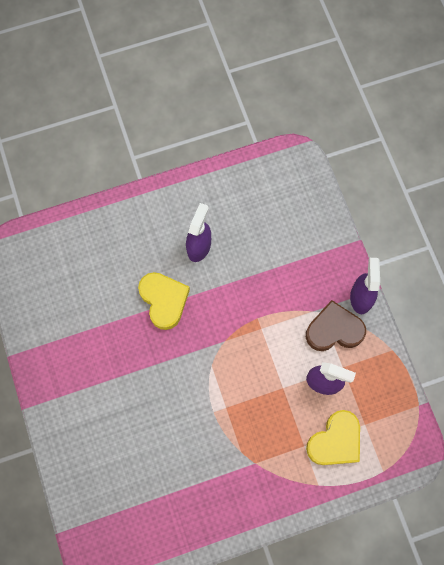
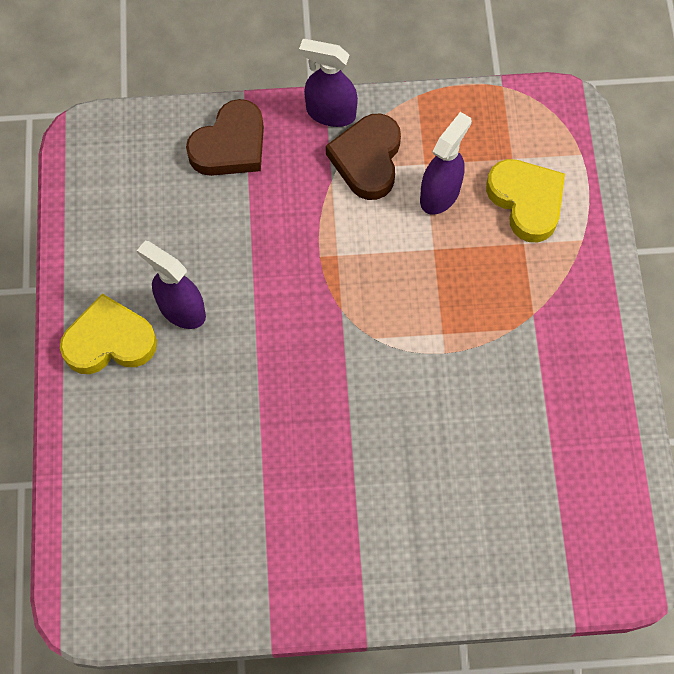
camera: 75 degrees left, 5 degrees down
(164, 300) = (252, 382): yellow heart -> yellow heart (109, 341)
(317, 243) = (230, 145): none -> brown heart

